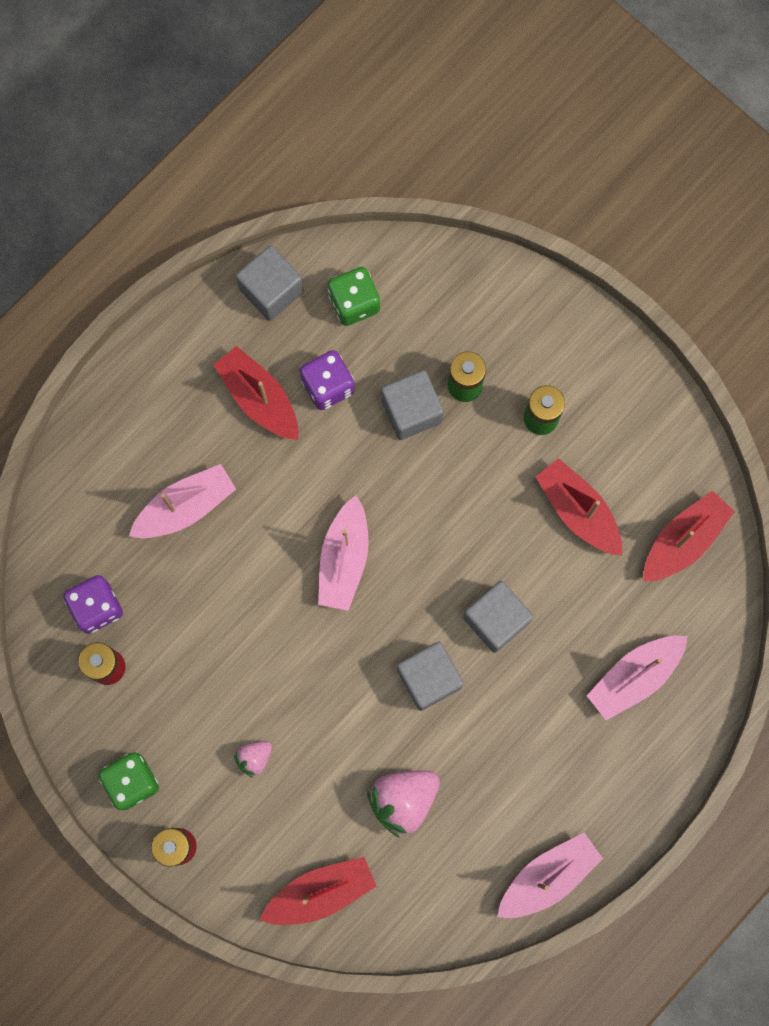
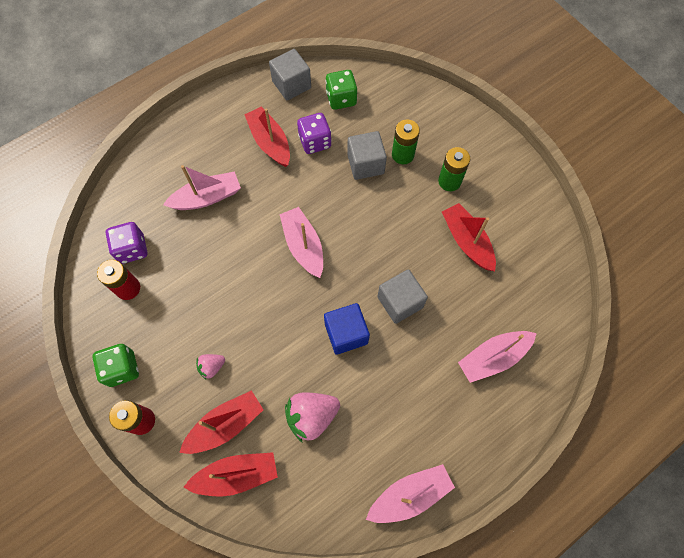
camera: 10 degrees right, 10 degrees down
(344, 559) = (303, 246): pink boat -> pink boat turned 135 degrees clockwise
(429, 678) = (346, 333): grey cube -> blue cube
(683, 540) = (537, 272): red boat -> red boat (225, 425)

